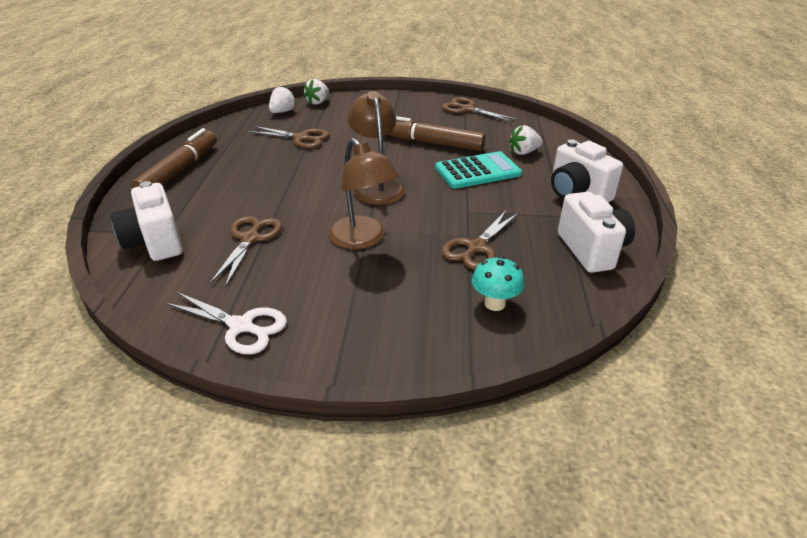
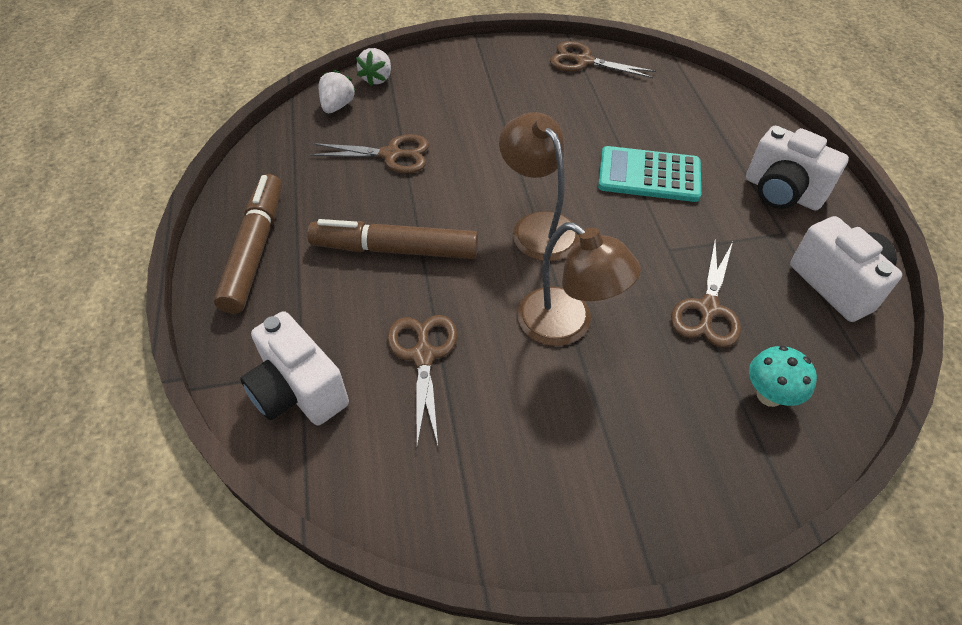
camera: 15 degrees left, 15 degrees up
(241, 326) = (493, 507): white scissors -> none
(431, 143) = (567, 133): brown marker -> brown marker (395, 250)
(477, 171) = (649, 175): turquoise calculator -> turquoise calculator turned 135 degrees counterclockwise
(524, 152) = (689, 130): white strawberry -> none

